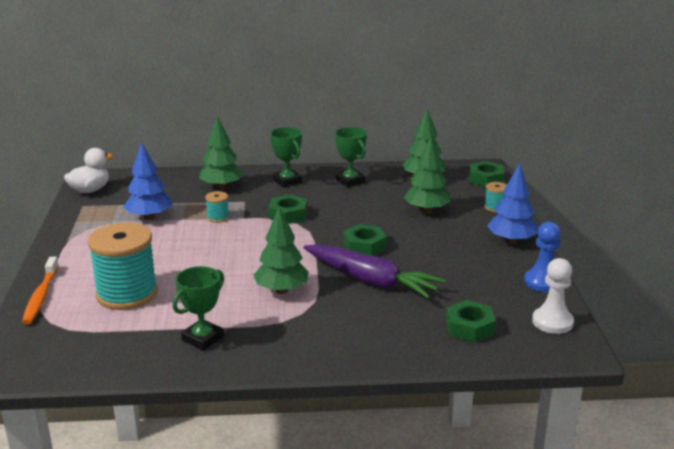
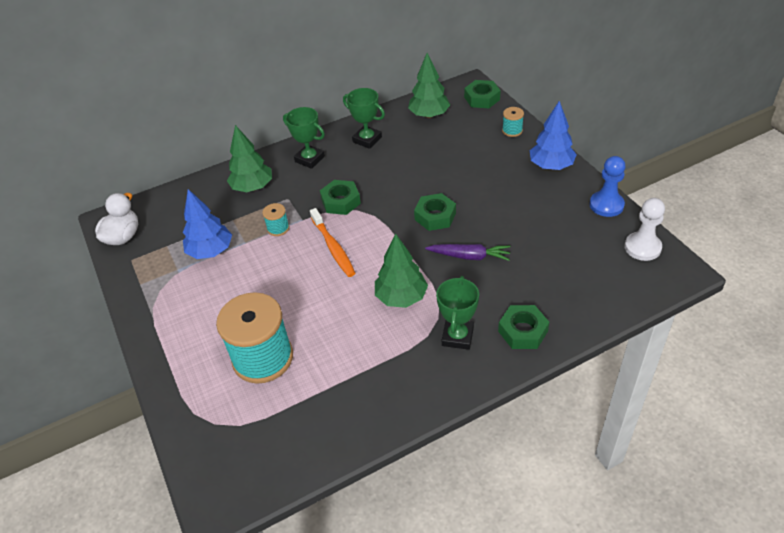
camera: 20 degrees left, 20 degrees up
(41, 296) = (180, 394): orange toothbrush -> orange toothbrush (333, 247)
(203, 338) = (373, 384): green trophy -> green trophy (457, 336)
(371, 281) = (469, 256): purple carrot -> purple carrot, size x0.58
(427, 210) = (458, 153): green tree -> none
(470, 327) = (584, 279): green nut -> green nut (523, 331)

